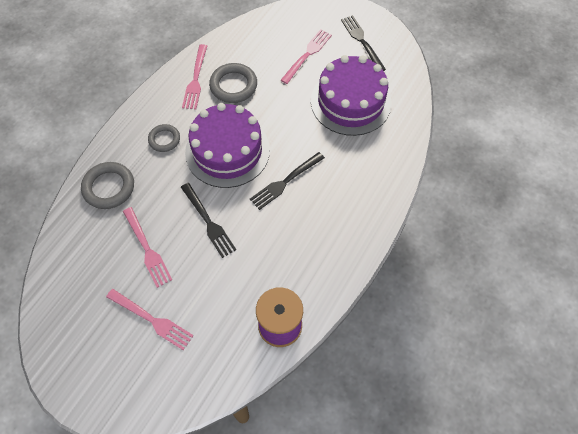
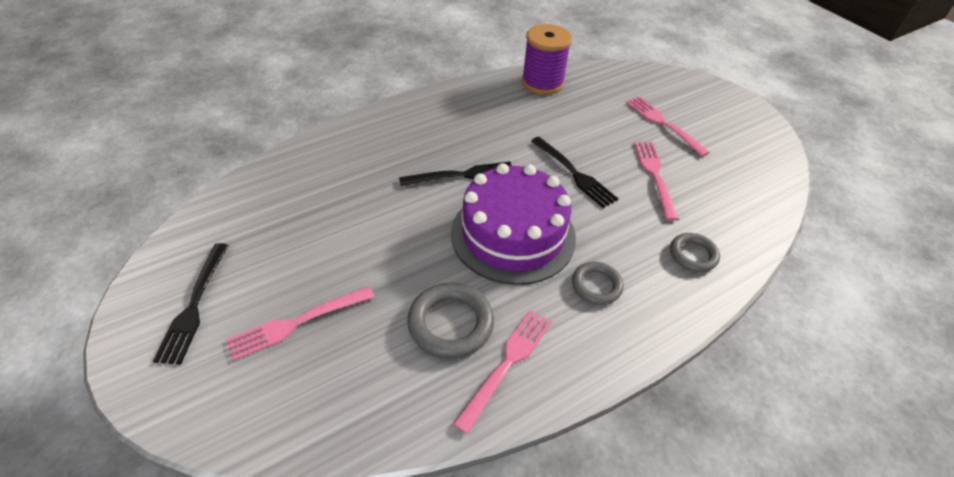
camera: 155 degrees left, 15 degrees down
(109, 187) = (693, 255): grey ring -> grey ring, size x0.64
(208, 222) = (574, 173): black fork -> black fork turned 150 degrees clockwise
(351, 102) = (306, 226): purple cake -> none

